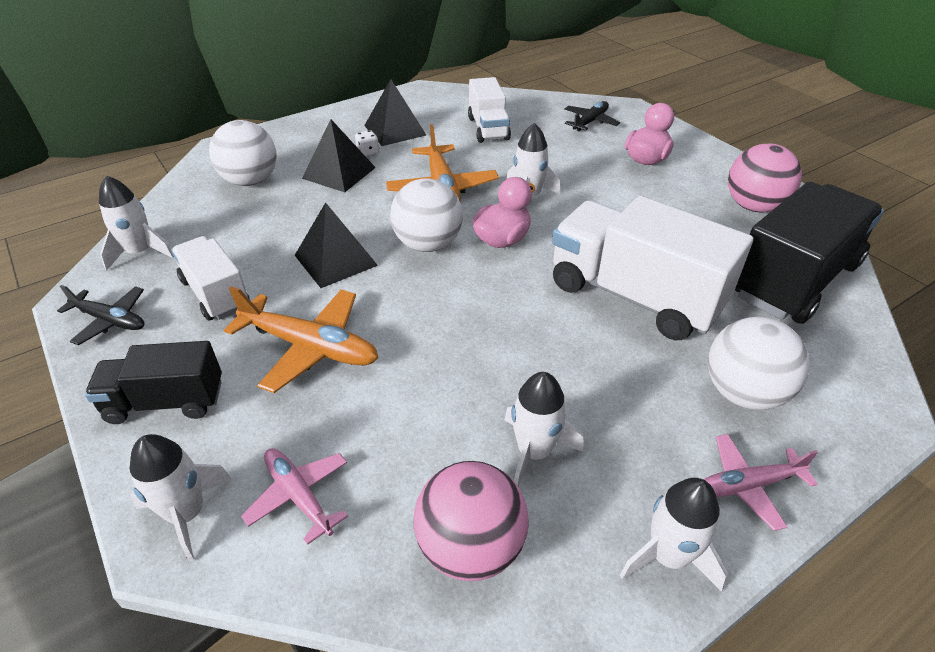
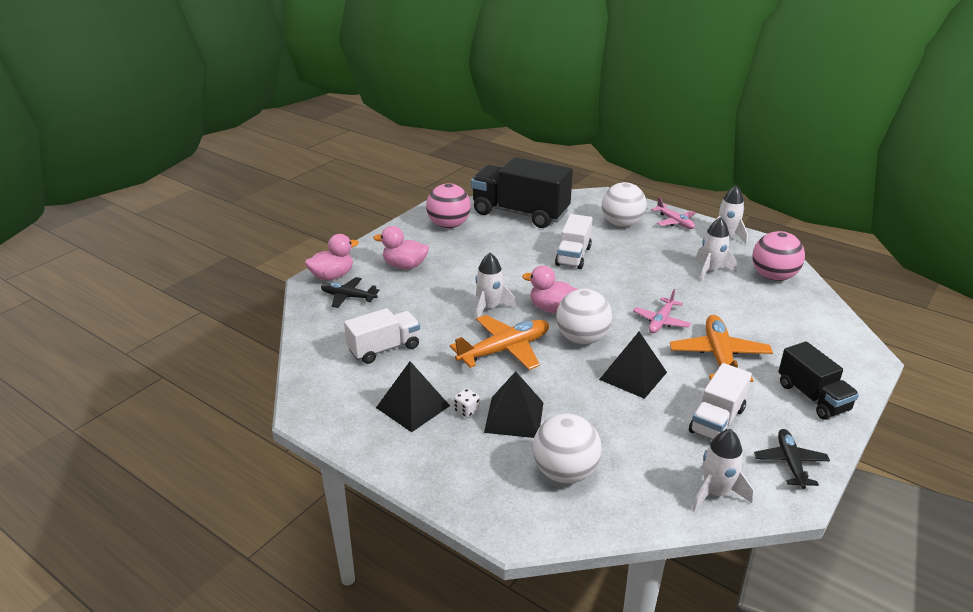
camera: 110 degrees left, 10 degrees down
(187, 514) = (852, 357): white rocket -> none
(299, 496) = (805, 327): pink plane -> pink plane (661, 321)
(634, 296) = (573, 256): white truck -> white truck, size x0.57
(636, 118) = (332, 276): none -> pink duck

